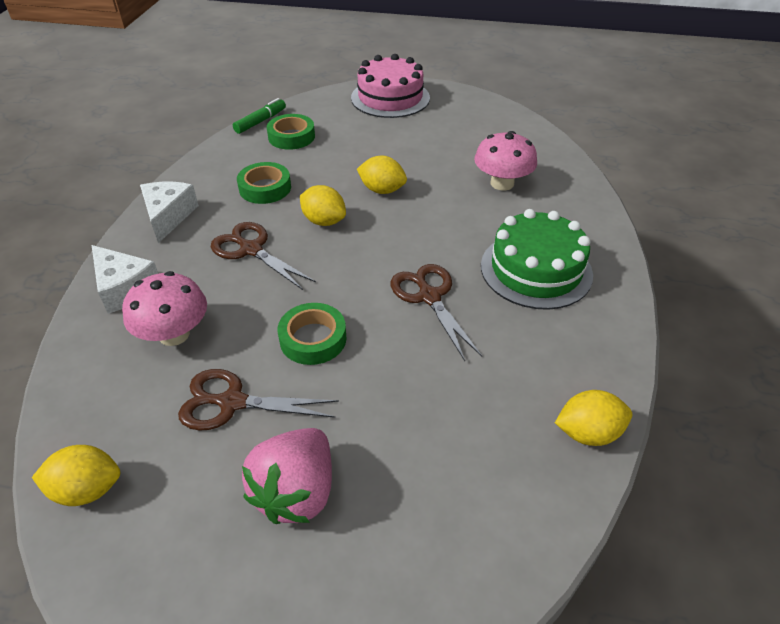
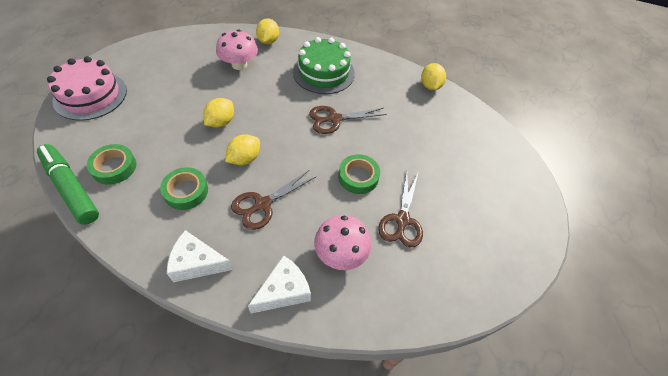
camera: 85 degrees left, 10 degrees up
(87, 489) = (459, 295): yellow lemon -> yellow lemon (268, 41)
(261, 121) = (71, 188): green marker -> green marker, size x1.73
(296, 492) = (460, 194): pink strawberry -> none

